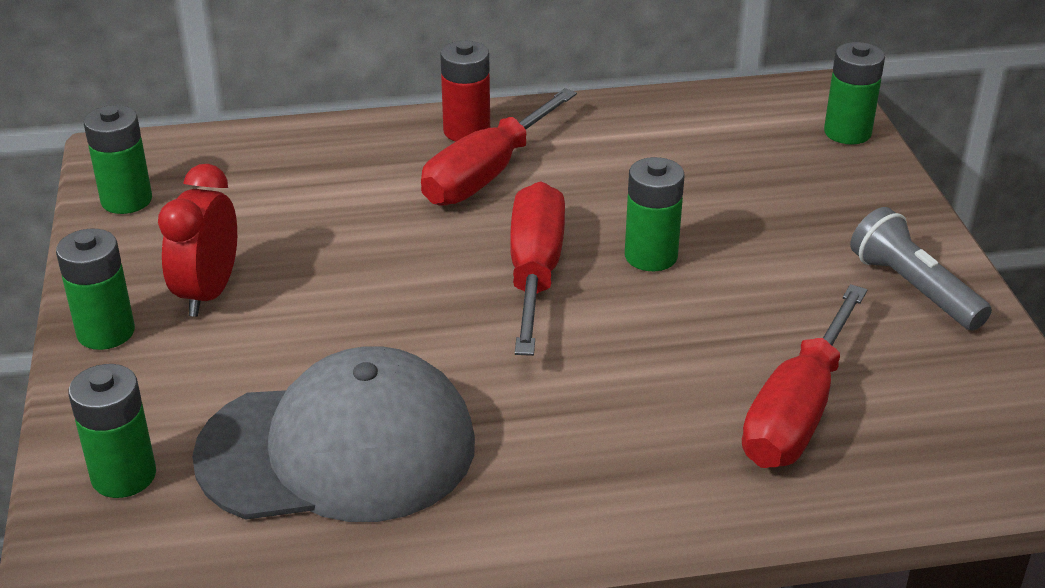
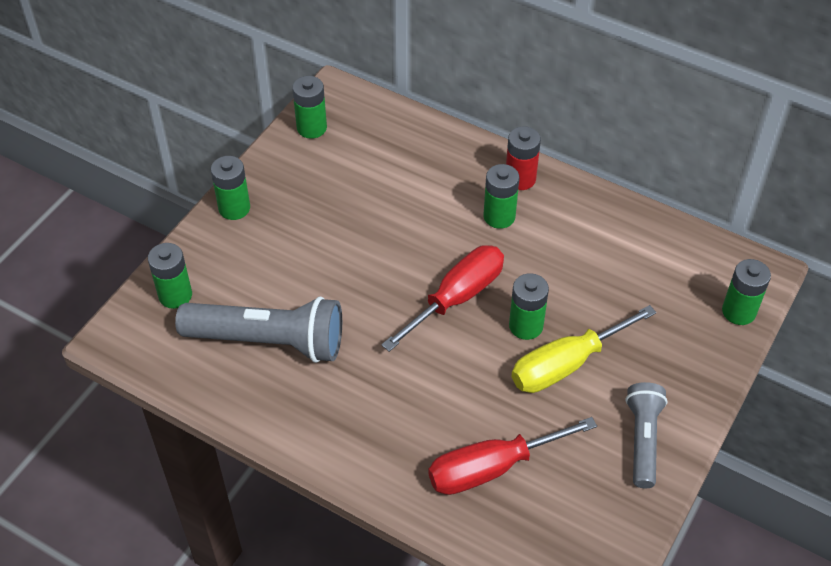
camera: 40 degrees right, 15 degrees up
(208, 293) = (296, 212): red clock -> none
(338, 449) = (269, 341): grey cap -> grey flashlight
(486, 174) = (499, 216): red screwdriver -> green battery
(742, 267) = (566, 364): none -> yellow screwdriver

